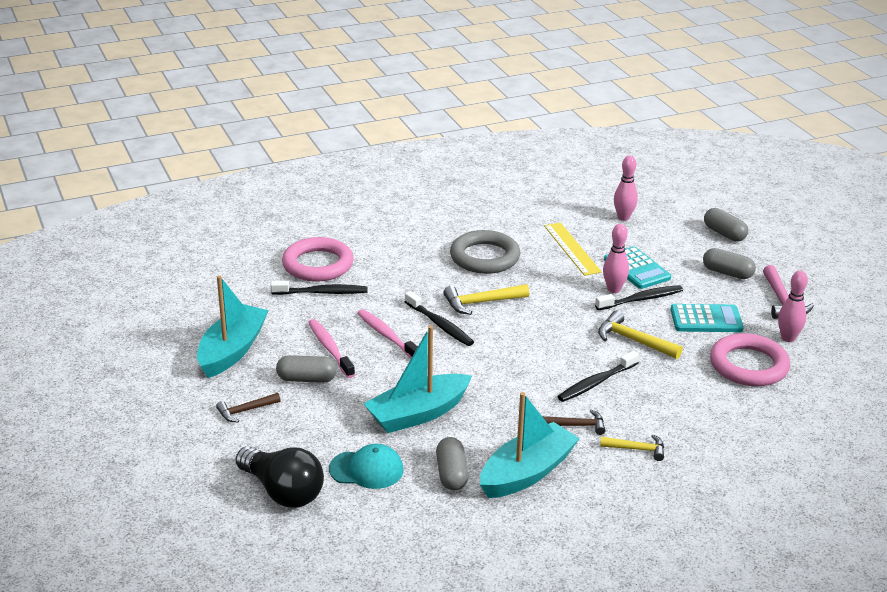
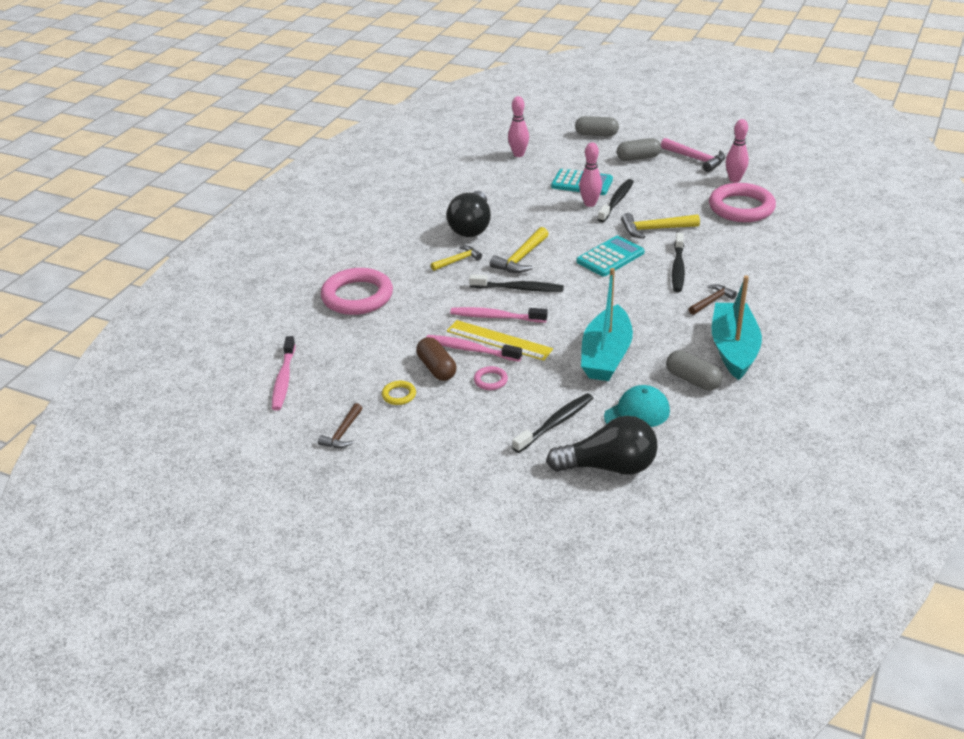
camera: 40 degrees left, 5 degrees up
(182, 295) = (284, 379): none -> pink toothbrush
(232, 350) = (399, 395): turquoise boat -> yellow ring
(245, 411) = (485, 431): brown hammer -> brown hammer (342, 433)
(285, 347) = (436, 368): none -> brown capsule
(307, 379) = (490, 380): grey capsule -> pink ring
(321, 292) = (395, 314): black toothbrush -> black toothbrush (555, 423)
(485, 257) = (471, 227): grey ring -> black light bulb
(571, 248) = (519, 191): yellow ruler -> yellow ruler (499, 340)
(637, 449) = (767, 294): yellow hammer -> yellow hammer (458, 260)
(706, 319) = (673, 193): turquoise calculator -> turquoise calculator (610, 257)

